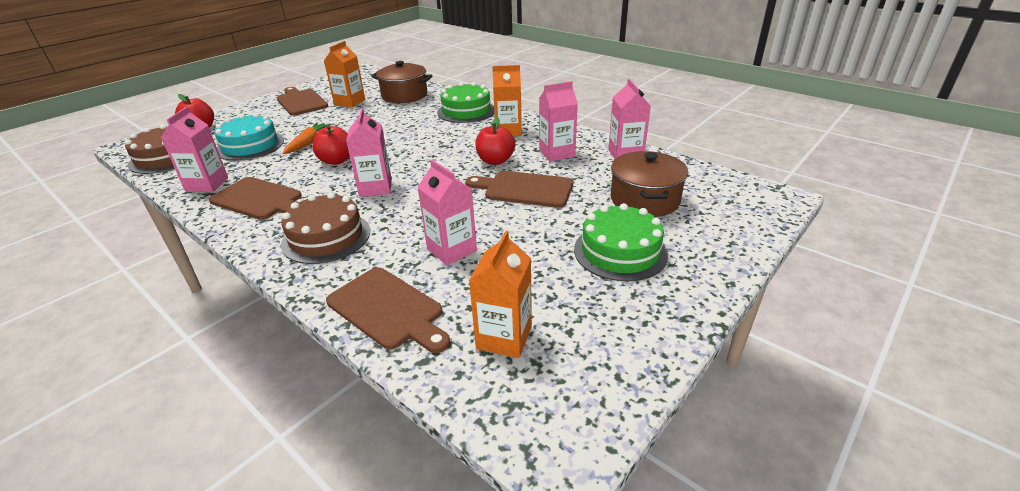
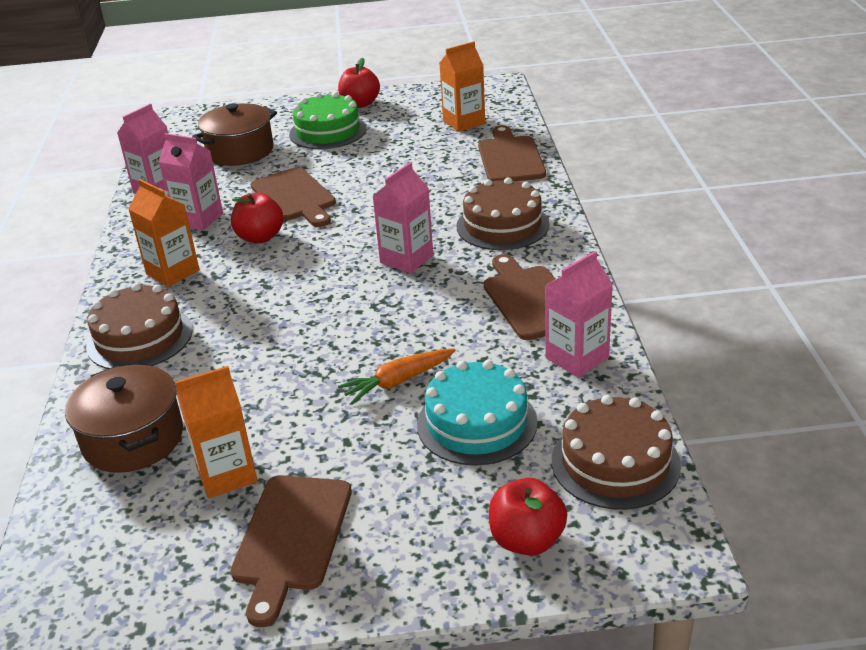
camera: 135 degrees left, 0 degrees up
(336, 161) = (400, 322): red apple -> red apple (360, 104)
(451, 250) = (424, 175): pink carton -> none
(466, 111) = (139, 338): green cake -> brown cake

